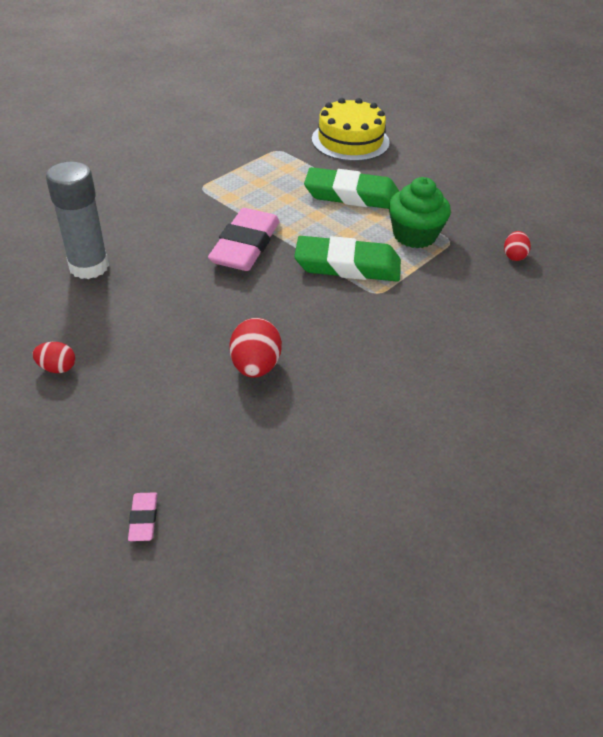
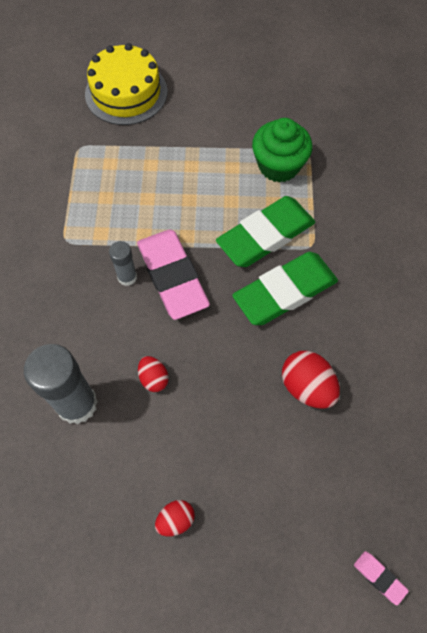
camera: 40 degrees left, 20 degrees up
(214, 227) = (127, 277): none -> grey glue stick
(351, 195) = (192, 157): green eraser -> green eraser (285, 292)
(514, 256) = (360, 134): red egg -> red egg (154, 378)

